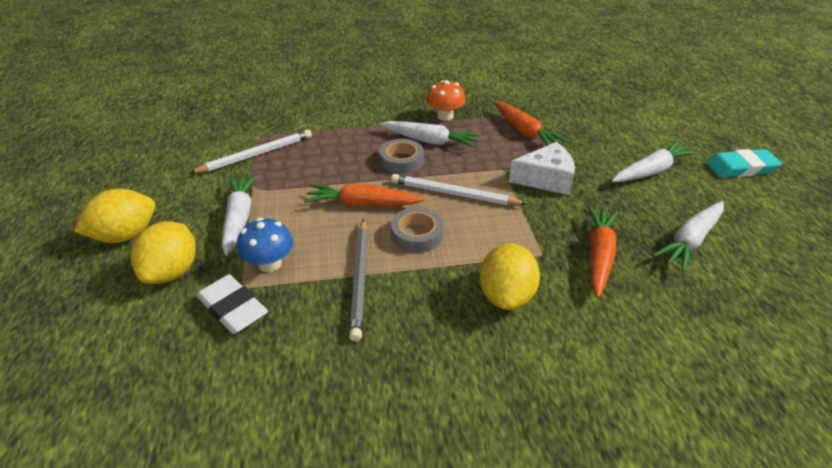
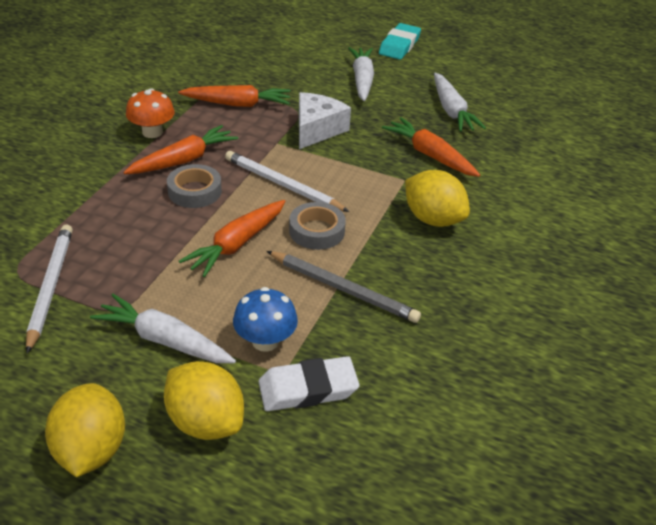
camera: 60 degrees left, 0 degrees up
(430, 141) = (183, 160): white carrot -> orange carrot
(454, 194) = (282, 185): white pencil -> white pencil turned 75 degrees clockwise

